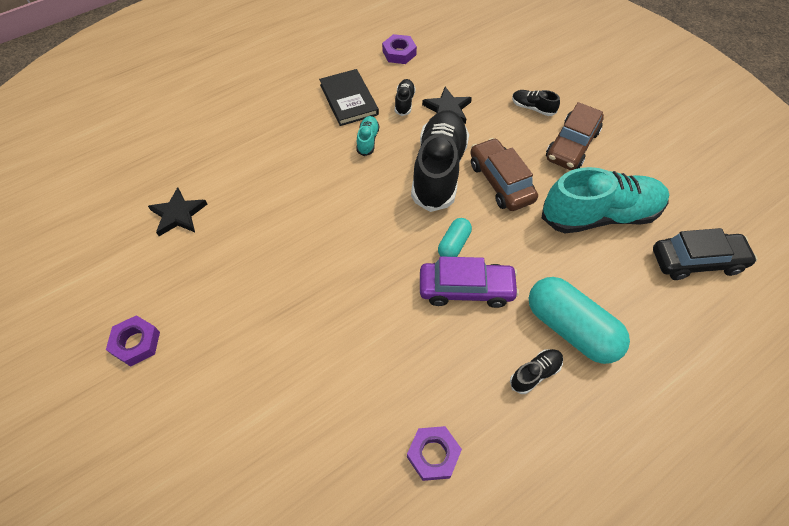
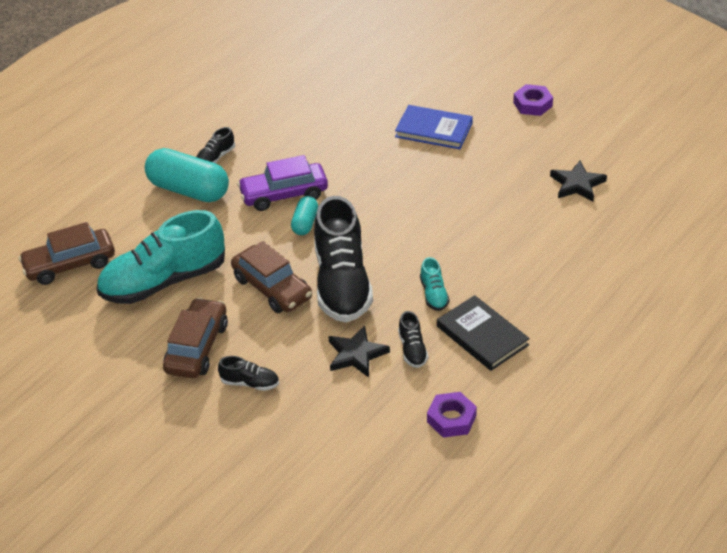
camera: 165 degrees right, 15 degrees down
(268, 337) = (434, 130): none -> blue book
(433, 454) = (281, 104): purple nut -> none
(696, 261) = (70, 264): black car -> brown car

